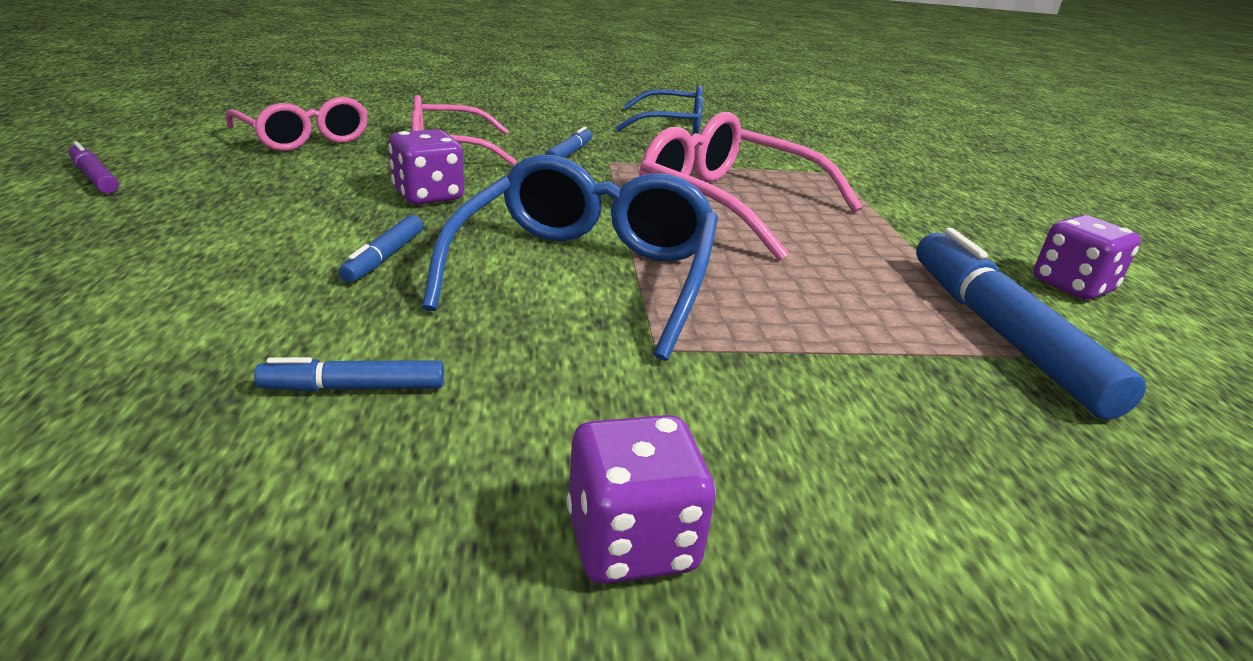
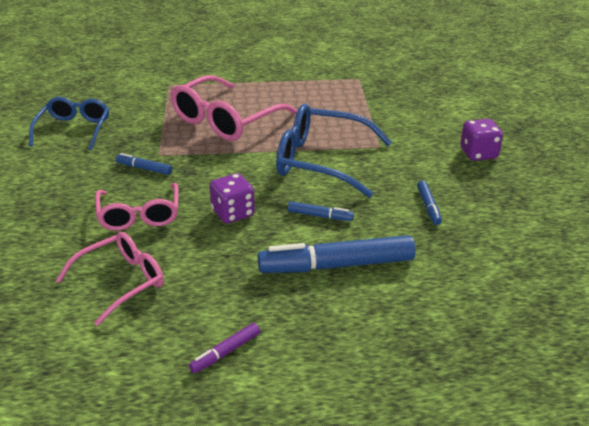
camera: 85 degrees left, 5 degrees up
(1001, 333) = (345, 79): blue marker -> blue marker (336, 265)
(1071, 286) = (300, 56): purple dice -> none

